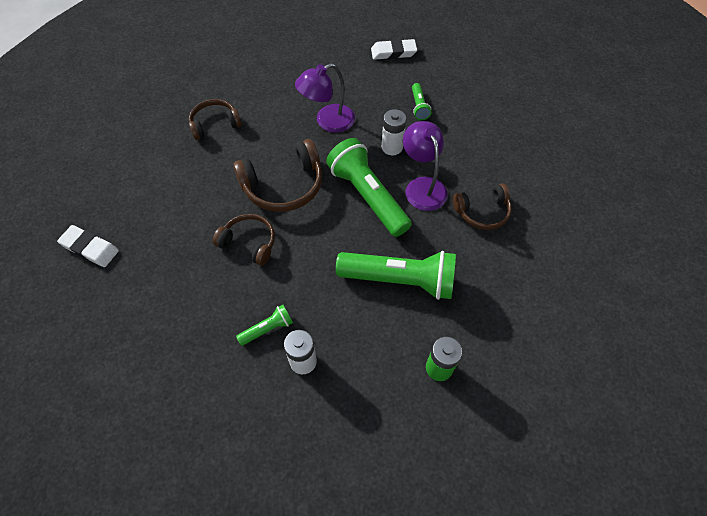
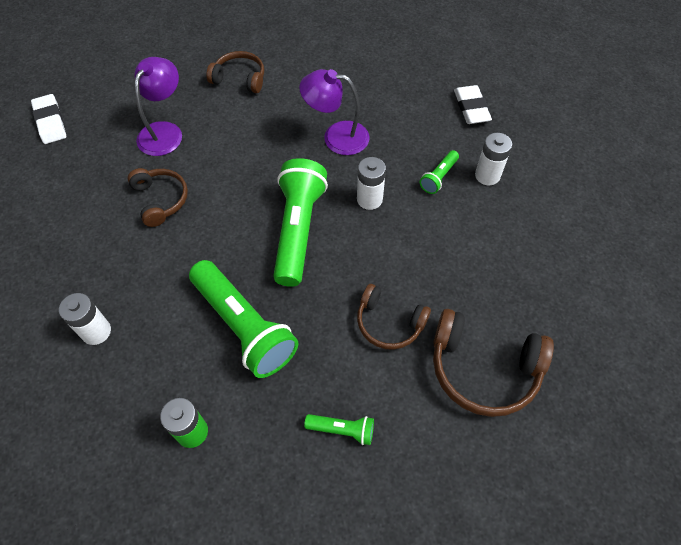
camera: 40 degrees right, 0 degrees up
(267, 329) = (99, 283): green flashlight -> green flashlight (342, 430)
(283, 186) = (237, 170): brown headphones -> brown headphones (483, 369)
(393, 52) = (471, 108): white eraser -> white eraser turned 45 degrees clockwise
(422, 186) = (358, 256): purple lamp -> purple lamp (164, 131)
(445, 88) = (487, 175): none -> white battery

